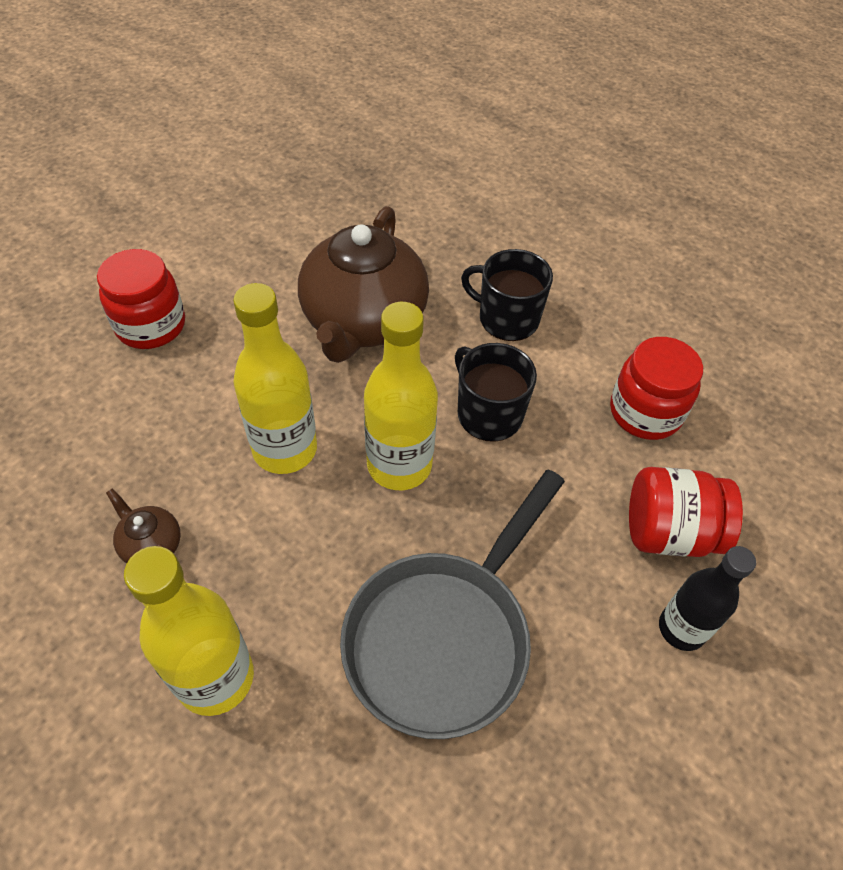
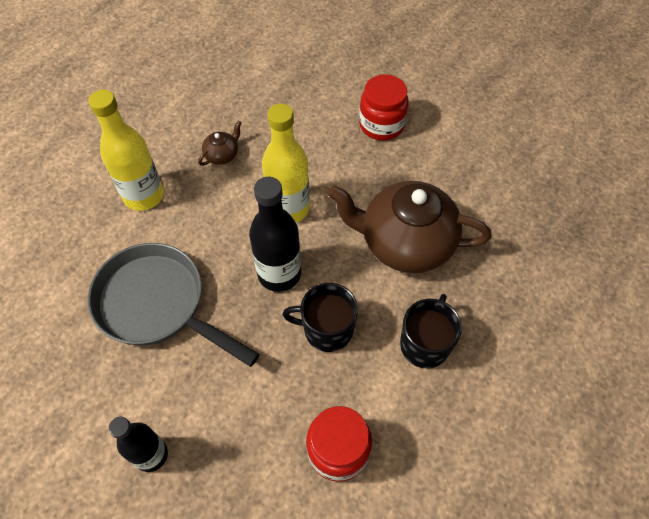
camera: 90 degrees right, 5 degrees up
(399, 465) = (279, 273): yellow bottle -> black bottle
(488, 414) = (327, 329): black mug -> black mug turned 135 degrees counterclockwise
(669, 532) = (226, 456): red jar -> none

